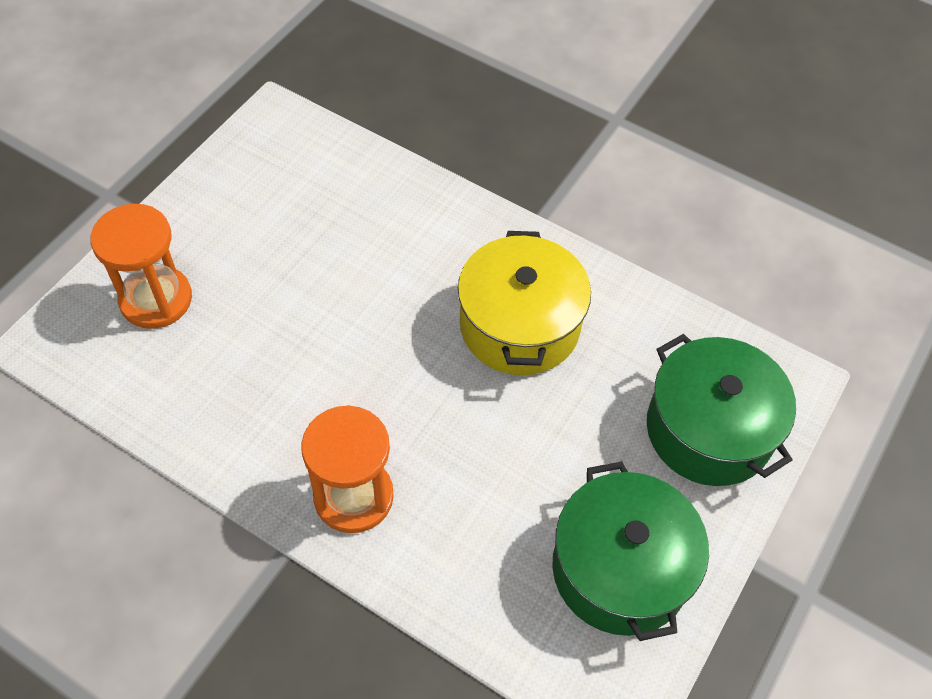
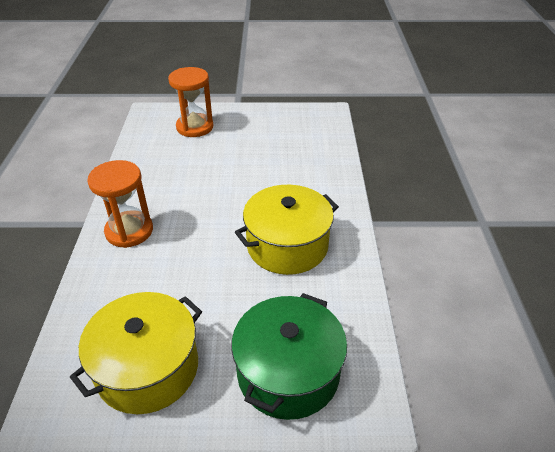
camera: 60 degrees right, 15 degrees down
(620, 569) = (147, 368): green pot -> yellow pot

